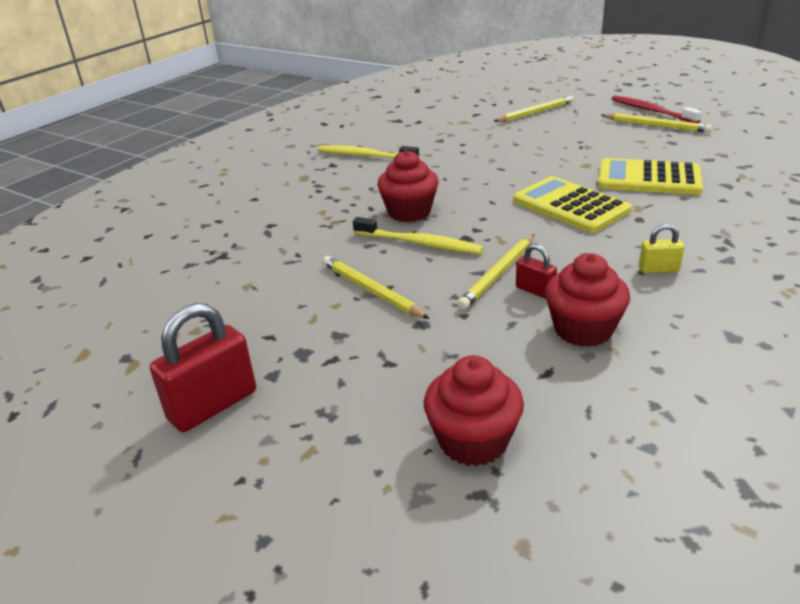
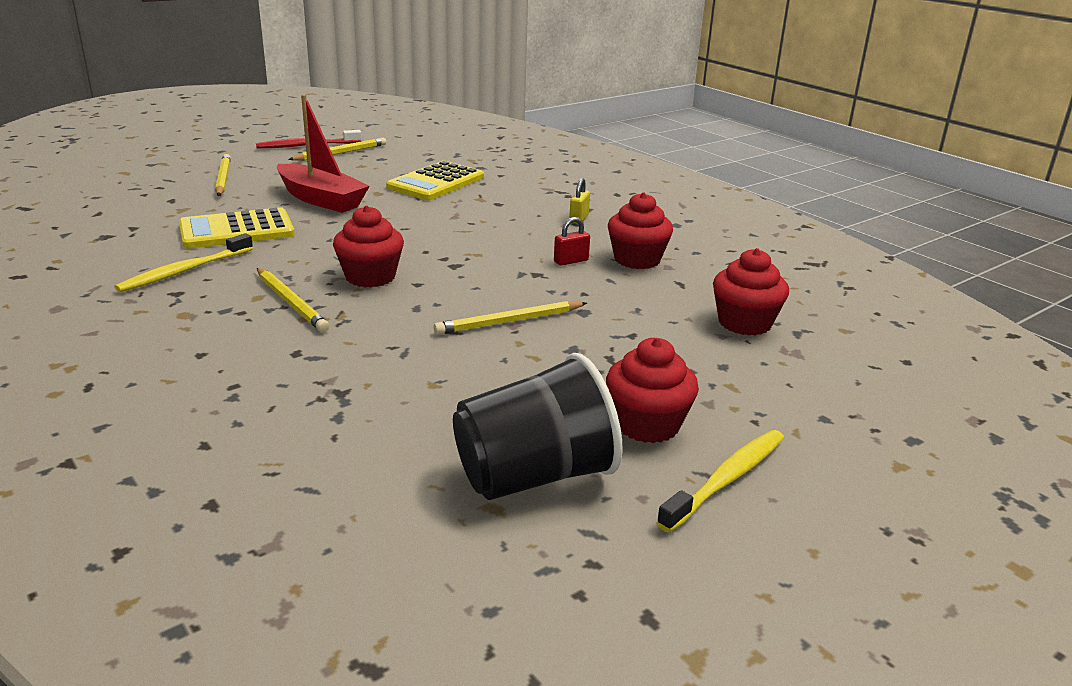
camera: 75 degrees left, 5 degrees down
(122, 362) = (534, 476): none -> black cup
(213, 405) = (647, 424): red padlock -> red cupcake
(419, 243) = (442, 285): yellow toothbrush -> yellow toothbrush (726, 480)
(498, 274) = (532, 267): yellow pencil -> yellow pencil (291, 302)
(540, 151) = (321, 199): none -> red boat
(570, 206) = (447, 217): yellow calculator -> yellow calculator (237, 230)

